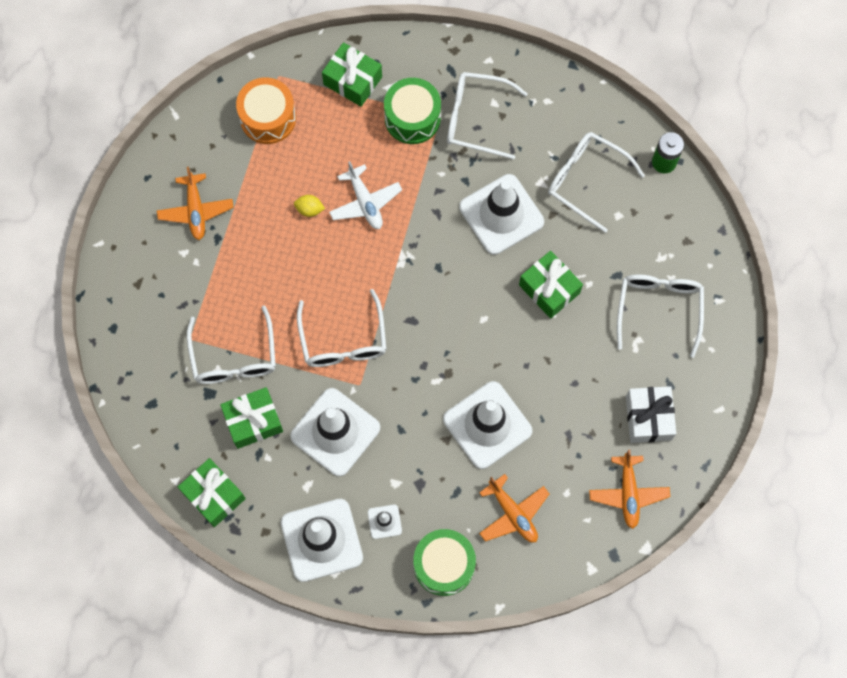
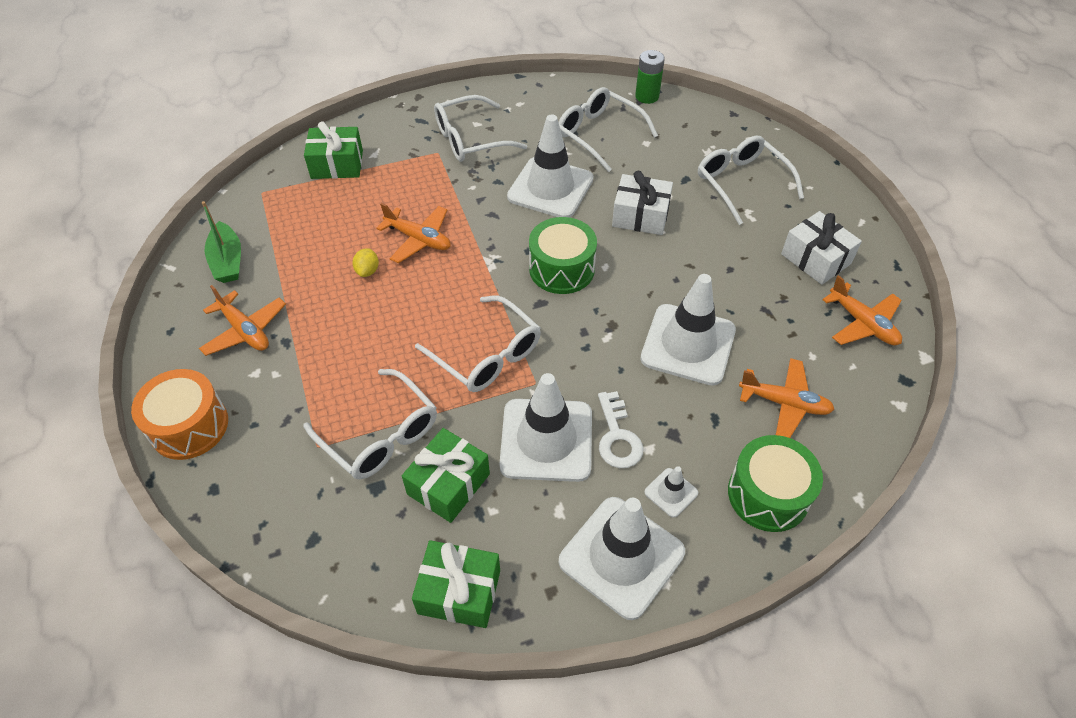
camera: 35 degrees left, 20 degrees down
(217, 135) = (228, 261): none -> green boat
(268, 118) = (272, 225): orange drum -> orange drum (189, 426)
(309, 209) = (367, 271): yellow lemon -> yellow lemon turned 60 degrees counterclockwise
(365, 202) = (418, 239): white plane -> orange plane
(382, 461) = (617, 437): none -> white key
(412, 118) = (413, 163): green drum -> green drum (561, 269)
(549, 289) = (640, 216): green gift -> white gift
(586, 180) = (599, 134): white glasses -> white glasses turned 45 degrees clockwise

